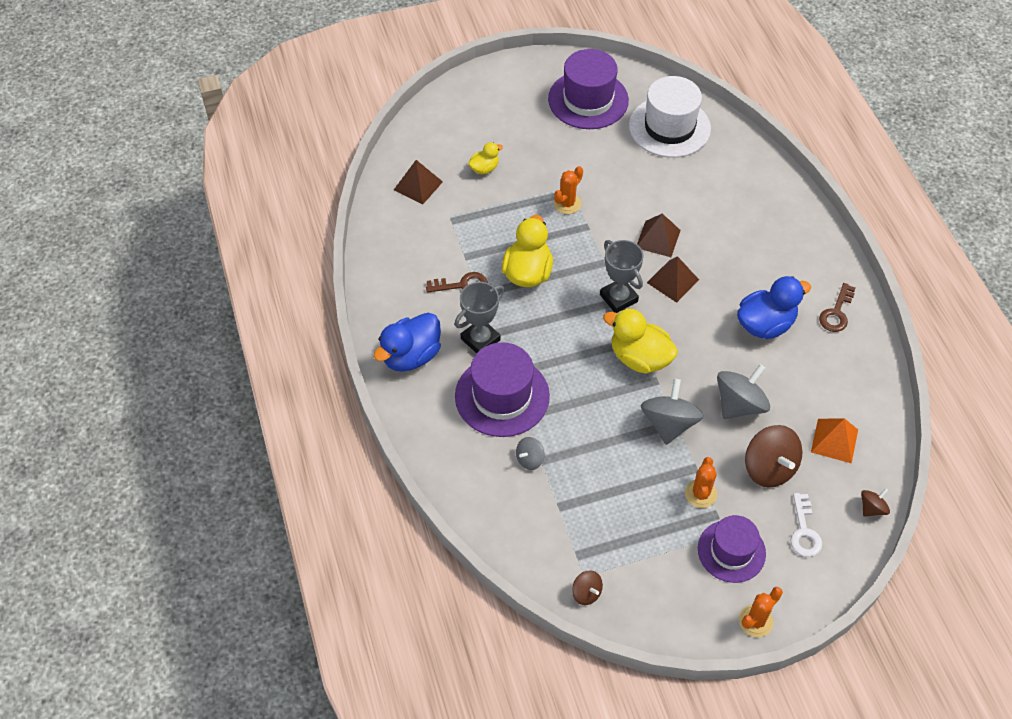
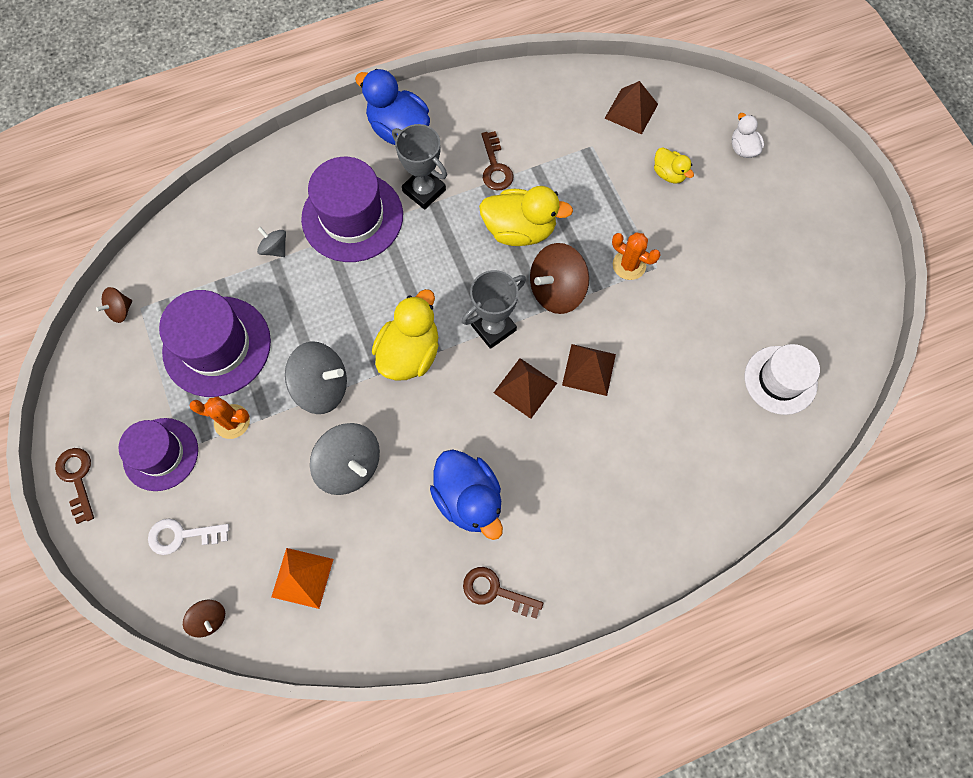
camera: 85 degrees right, 15 degrees up
(466, 119) = (742, 148): none -> white duck
(588, 100) = (807, 280): purple hat -> purple hat (217, 346)
(669, 127) = (780, 380): white hat -> white hat, size x0.67
(755, 621) = (77, 478): orange cactus -> brown key
(769, 468) = (264, 498): brown spinning top -> brown spinning top (556, 290)

